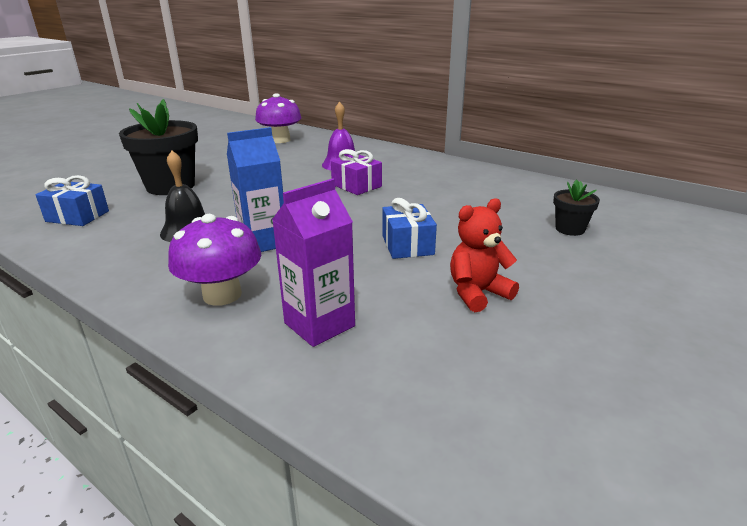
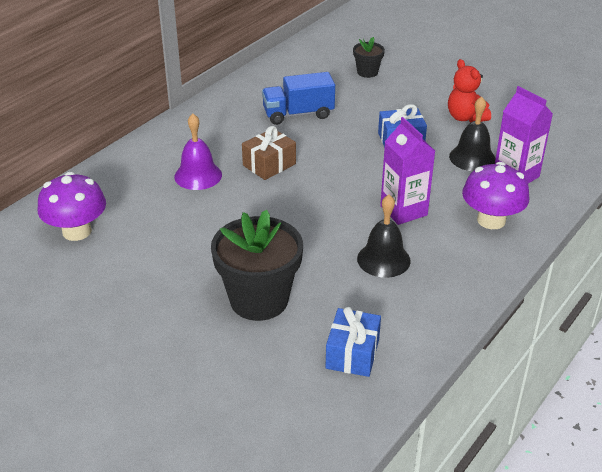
camera: 90 degrees left, 10 degrees up
(263, 242) = (403, 210): blue carton -> purple carton
(356, 186) = (269, 165): purple gift -> brown gift
(368, 291) = (472, 158): none -> black bell
(451, 195) = (298, 114): none -> blue truck

